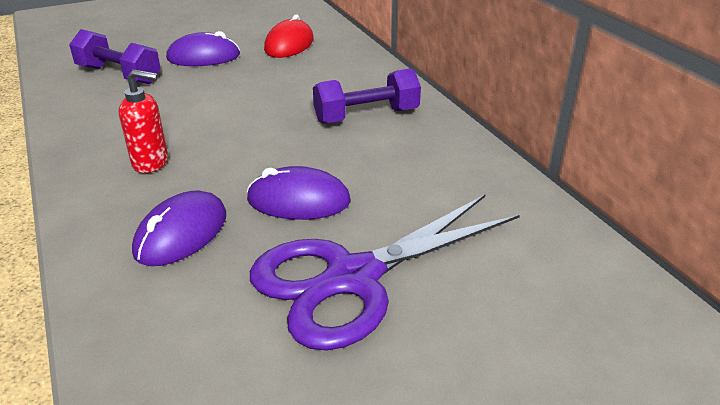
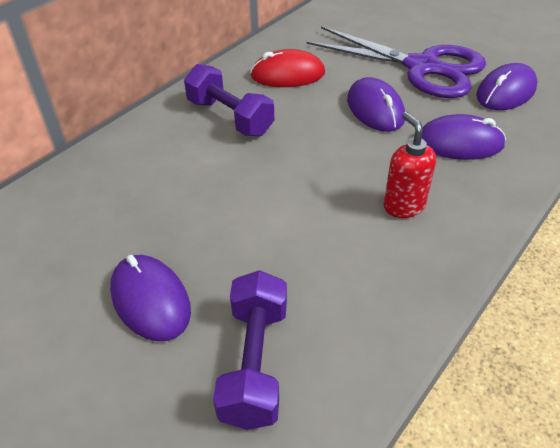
camera: 115 degrees left, 10 degrees up
(222, 333) = (506, 92): none -> purple mouse
(289, 44) = (74, 233): red mouse -> red mouse (288, 75)

